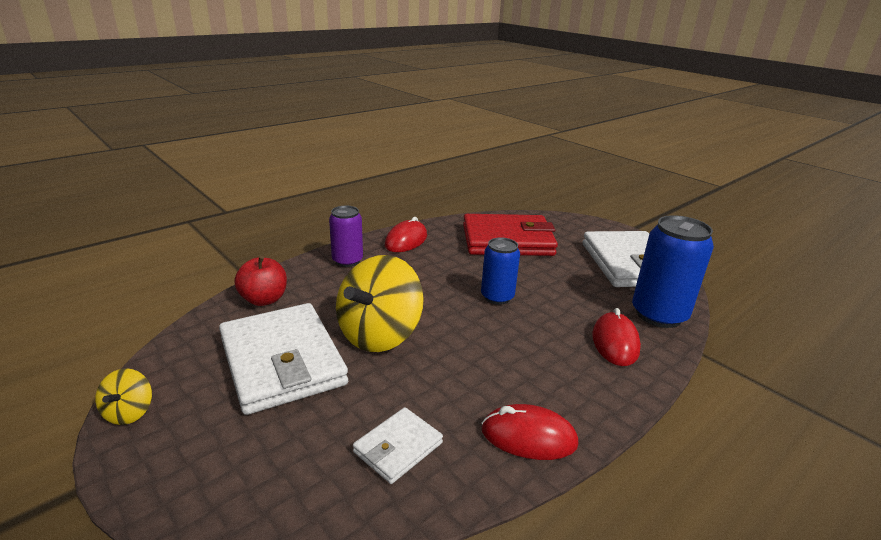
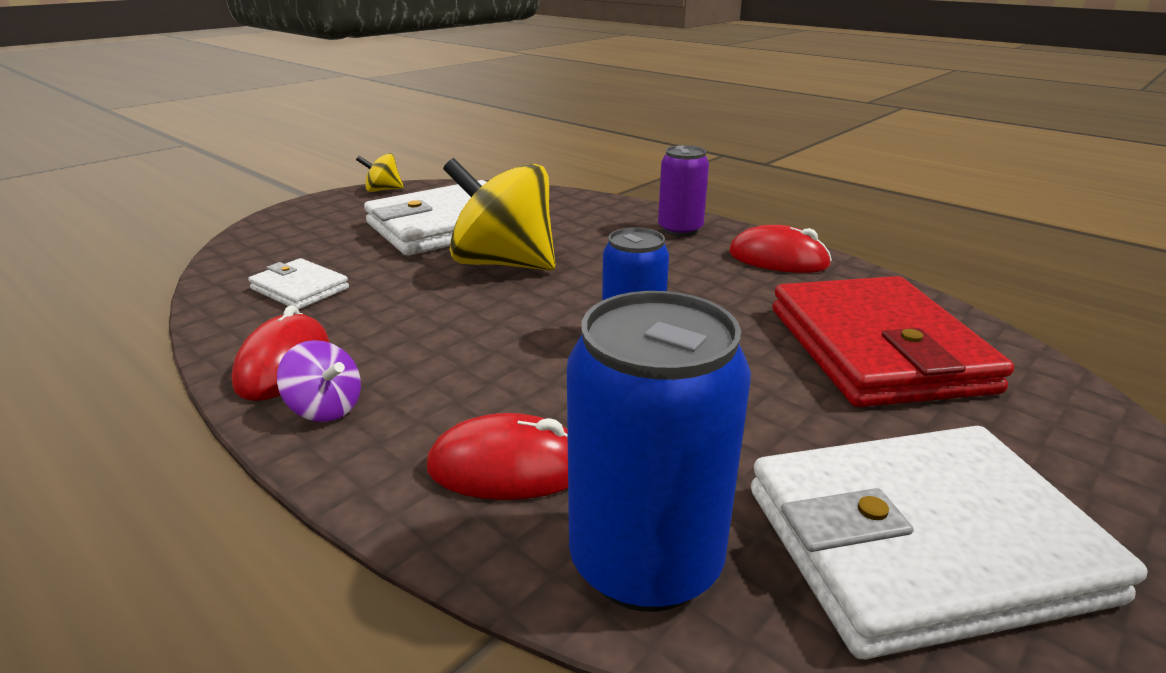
camera: 85 degrees right, 0 degrees up
(264, 299) = (562, 204): red apple -> none
(578, 409) = (325, 408): none -> purple spinning top

